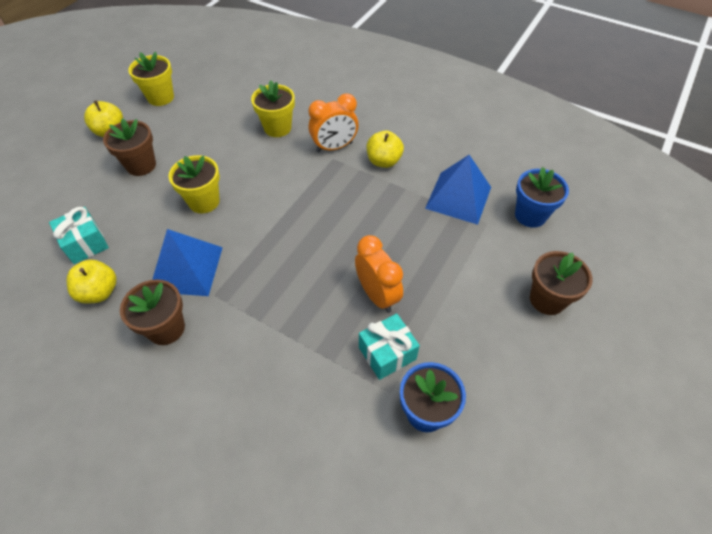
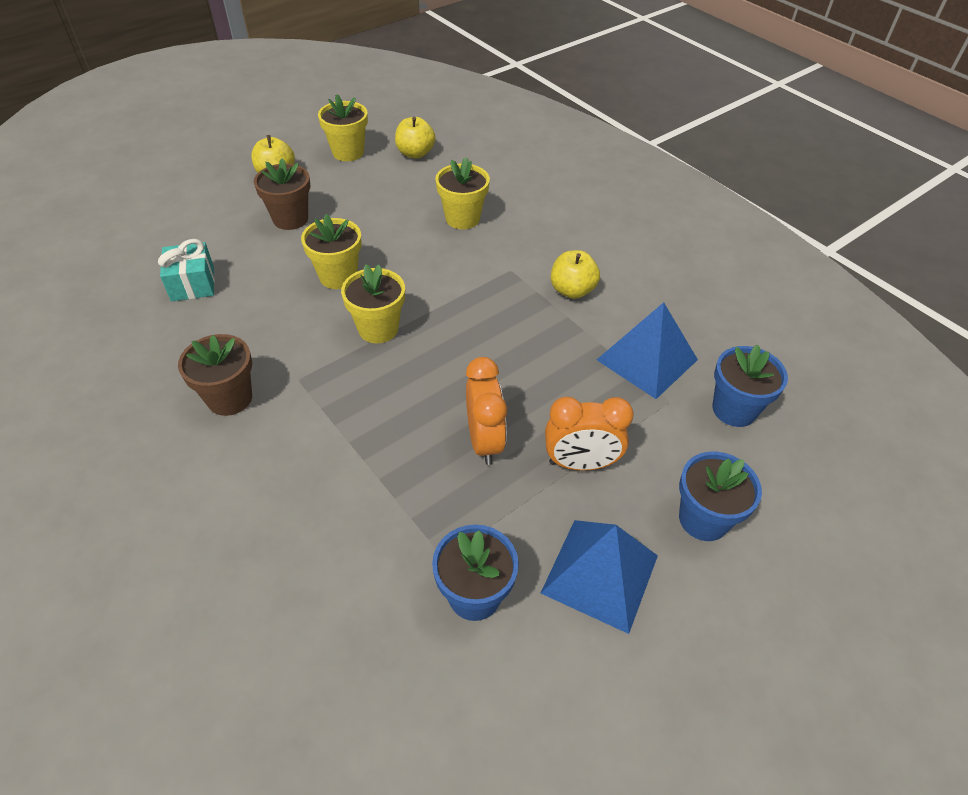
camera: 20 degrees right, 5 degrees down
(99, 292) = (181, 338): yellow apple -> yellow apple (415, 153)
(186, 269) = (283, 342): blue pyramid -> blue pyramid (600, 574)
(256, 234) = (378, 329): none -> yellow flower pot
(334, 147) = (519, 258): orange clock -> orange clock (580, 463)
(387, 353) = (462, 511): turquoise gift -> none
(547, 299) = (703, 519): brown flower pot -> blue flower pot

